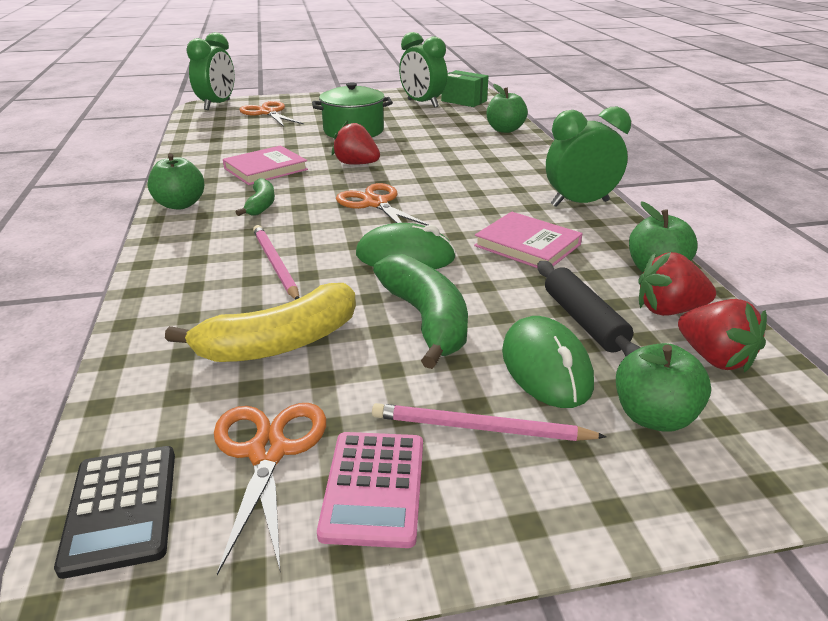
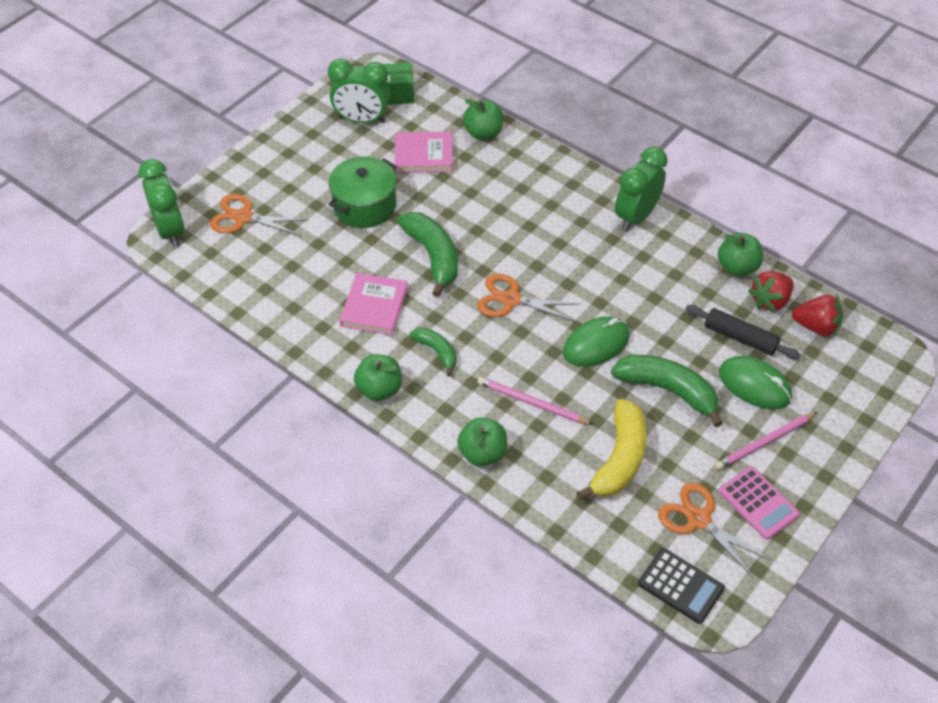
camera: 40 degrees left, 20 degrees up
(356, 164) = (433, 256): red strawberry -> green banana
(527, 245) = (650, 286): pink book -> pink book (423, 155)
(653, 416) = (821, 385): green apple -> green apple (482, 453)

